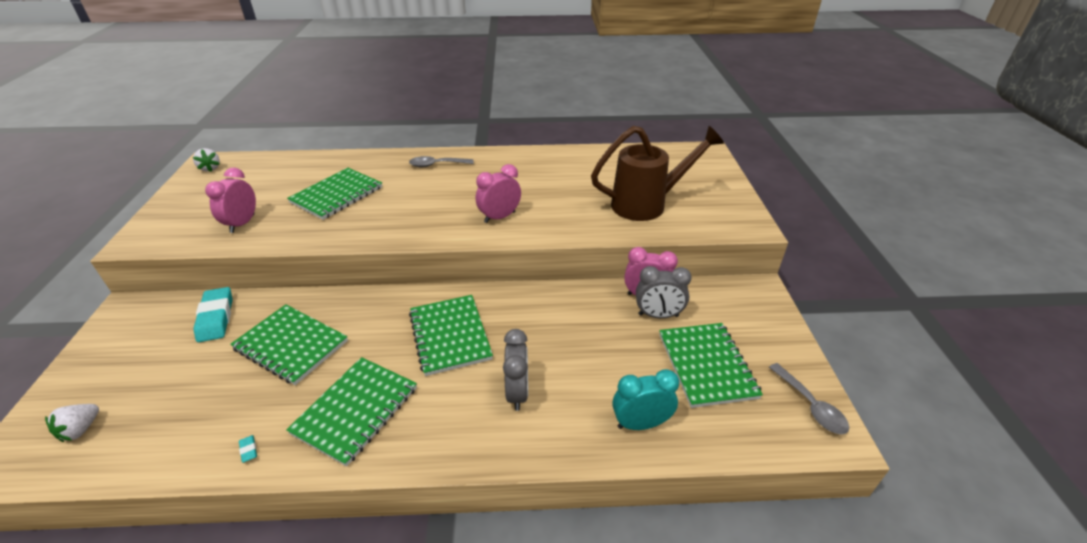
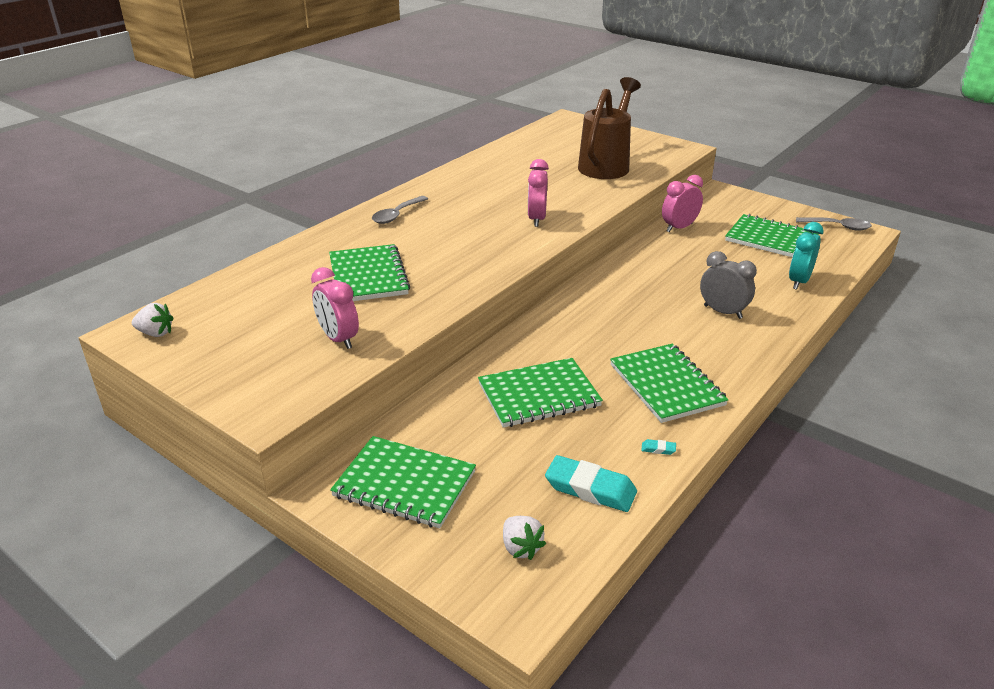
camera: 50 degrees left, 5 degrees down
(216, 318) = (433, 429): turquoise eraser -> turquoise eraser (590, 489)
(450, 335) = (625, 316): green notebook -> green notebook (404, 484)
(658, 315) = (704, 232): grey clock -> none

